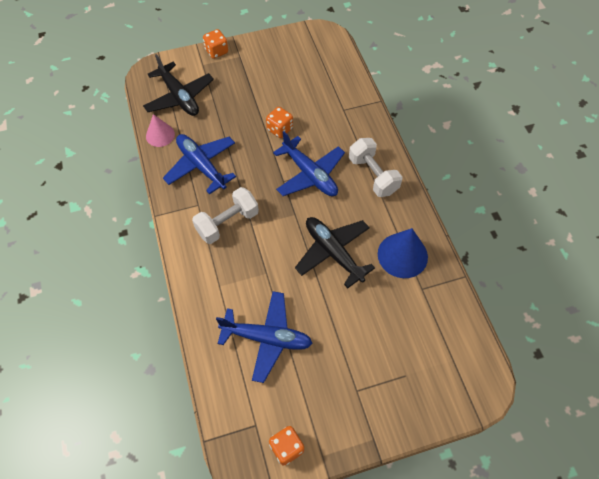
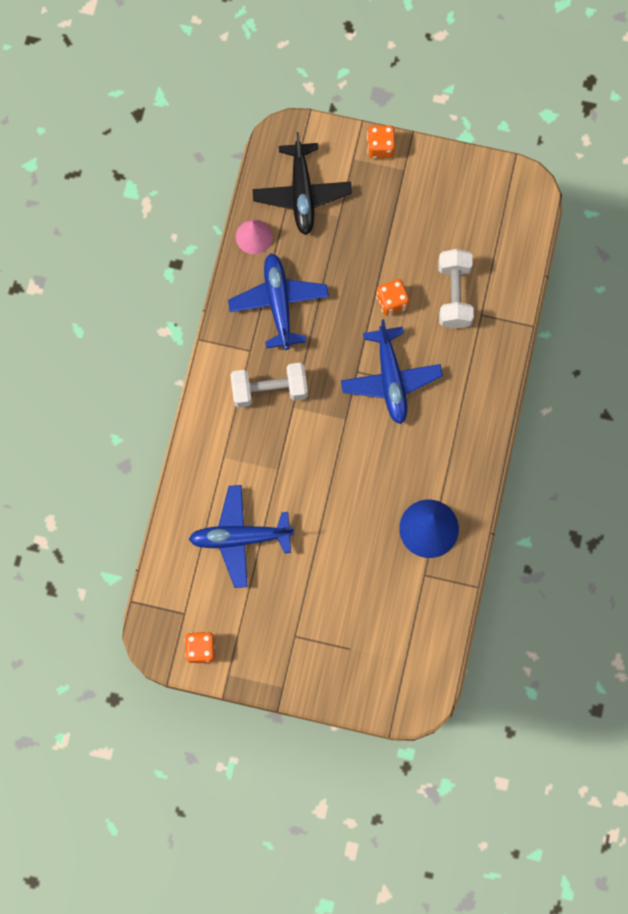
camera: 30 degrees right, 15 degrees up
(267, 338) = (240, 538): blue plane -> blue plane turned 135 degrees clockwise
(333, 252) = (359, 485): black plane -> none
(373, 175) = (459, 419): white dumbbell -> white dumbbell (454, 294)

